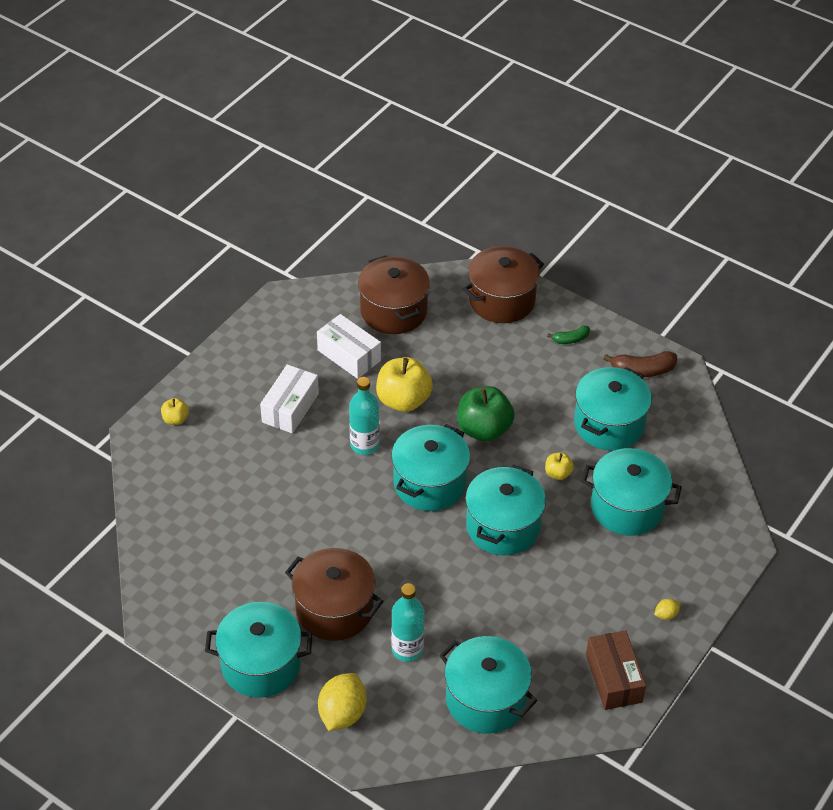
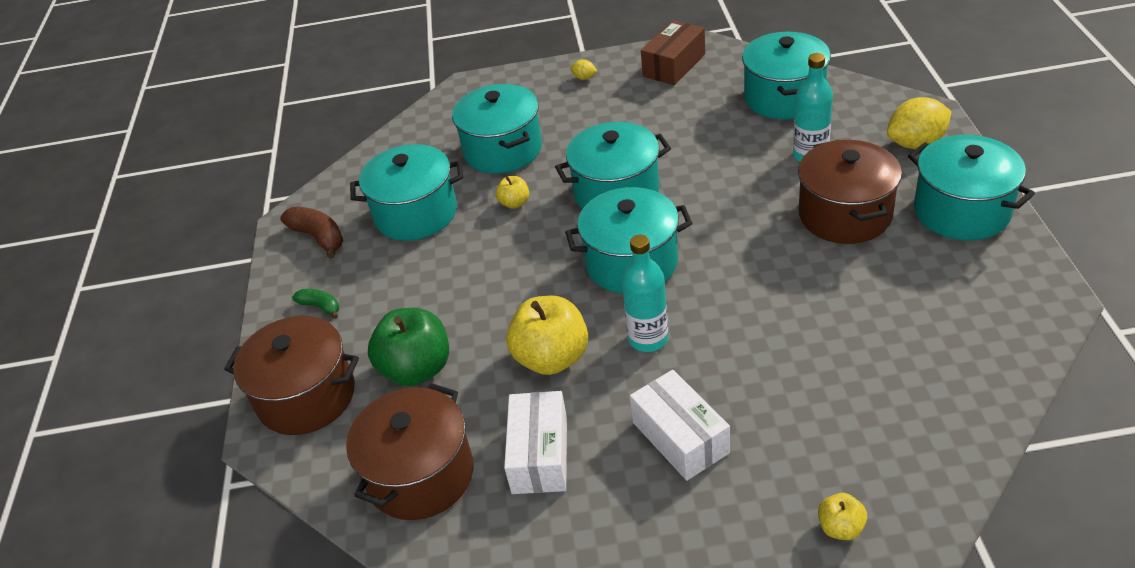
camera: 125 degrees left, 5 degrees down
(290, 408) = (680, 437): white box -> white box turned 75 degrees clockwise
(484, 429) = (519, 277): green apple -> green apple (417, 369)

